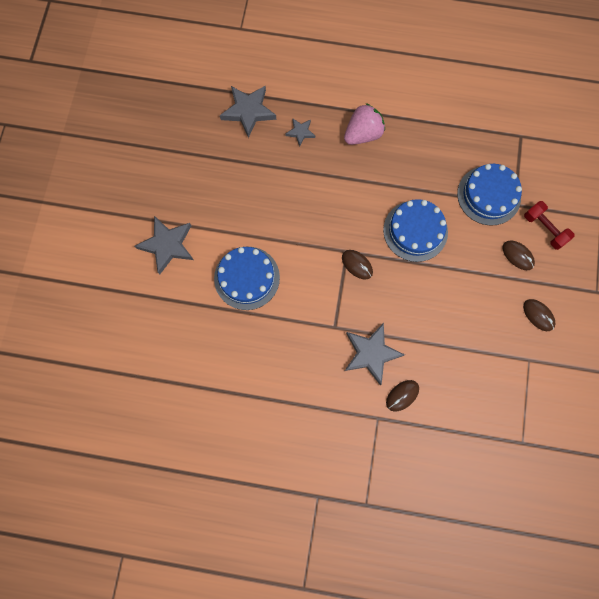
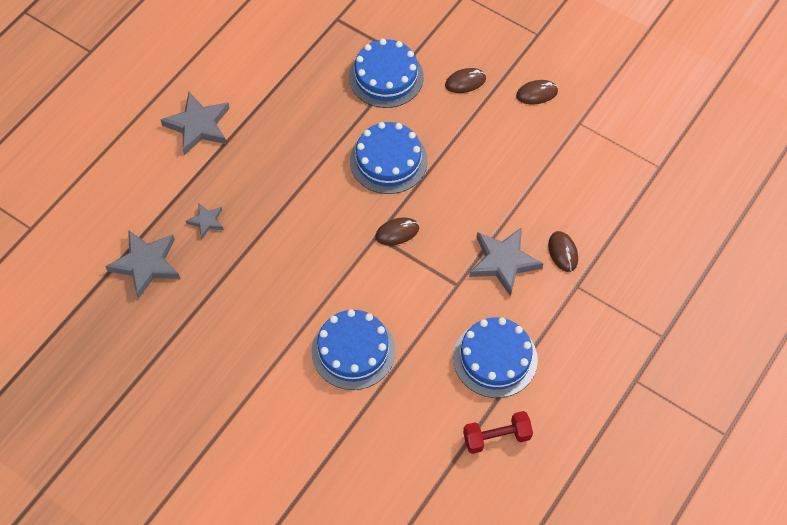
camera: 65 degrees left, 15 degrees down
(167, 245) = (266, 422): grey star -> grey star (198, 125)
(287, 381) = (495, 358): none -> blue cake
(363, 134) = (247, 161): pink strawberry -> none
(544, 229) = (449, 46): red dumbbell -> red dumbbell (496, 437)

